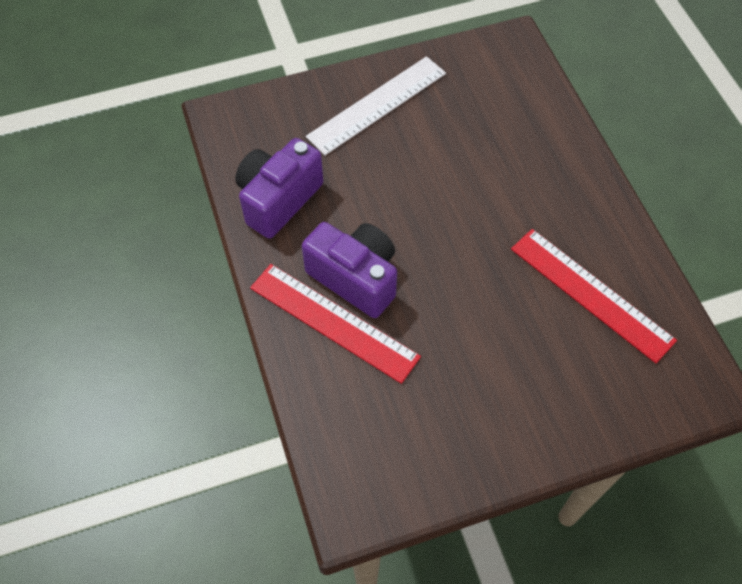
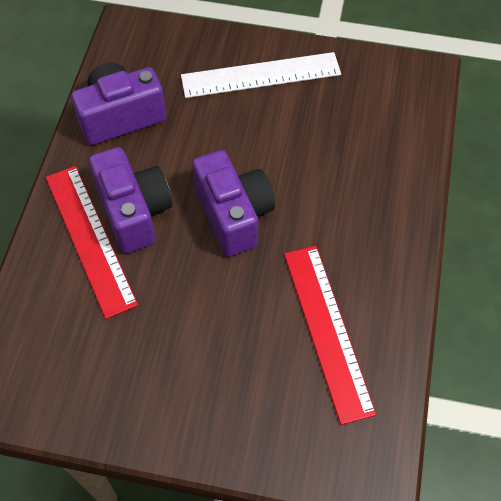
camera: 30 degrees right, 0 degrees up
(444, 237) = (234, 215): none -> purple camera

